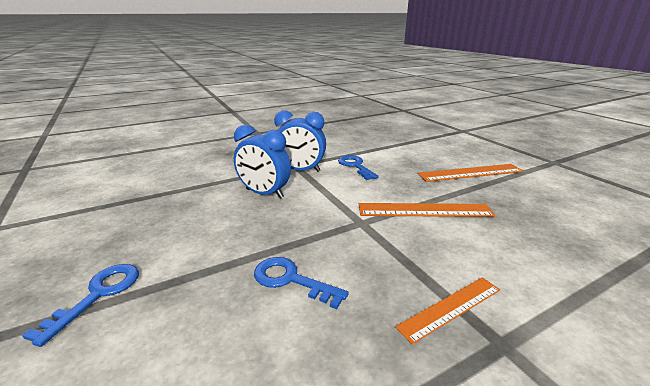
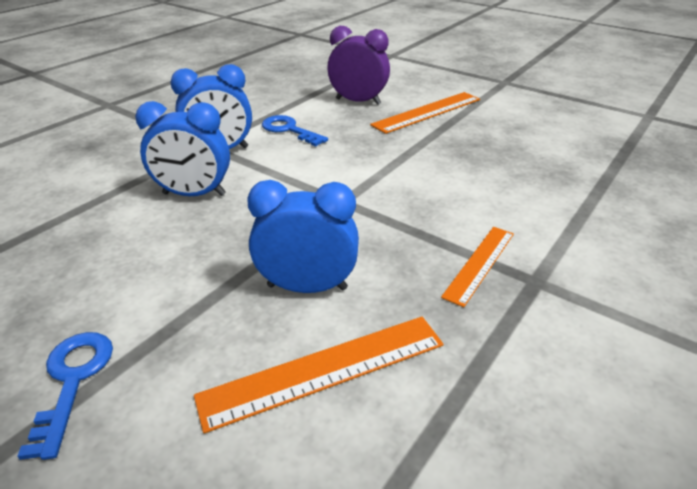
camera: 25 degrees left, 10 degrees up
(291, 280) = (307, 287): blue key -> blue clock
(418, 156) = (358, 101): none -> purple clock
(424, 210) = (403, 169): orange ruler -> orange ruler (324, 370)

